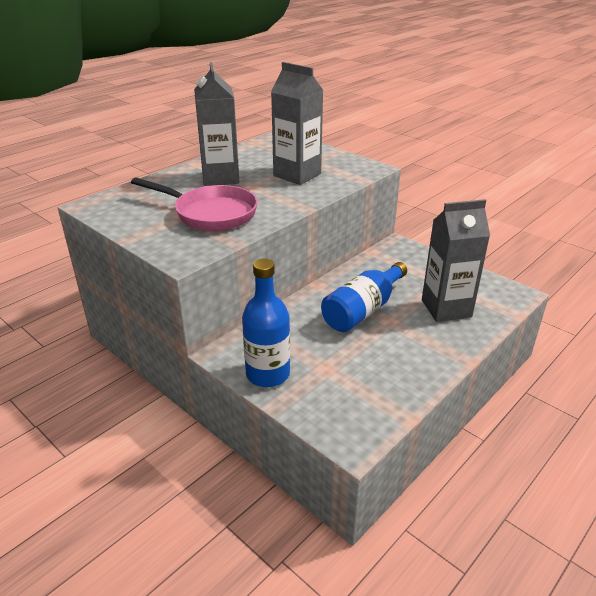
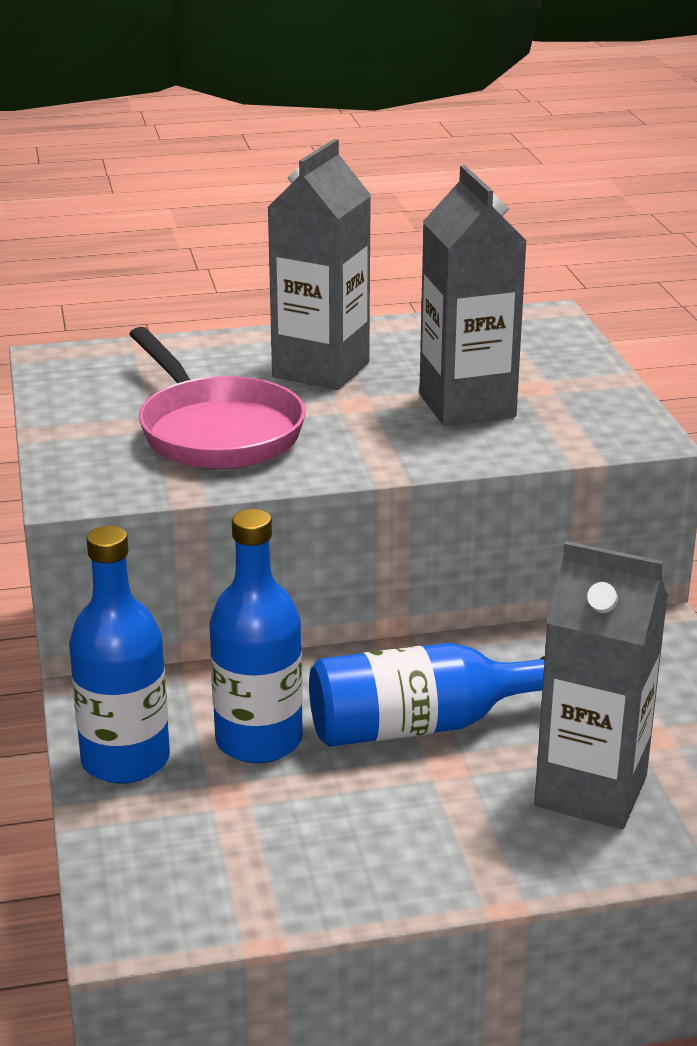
camera: 35 degrees right, 5 degrees down
(311, 342) = (259, 740): none -> blue bottle

